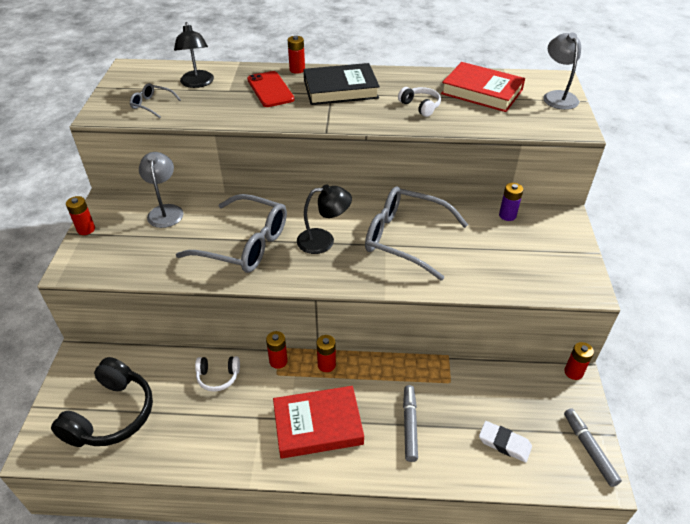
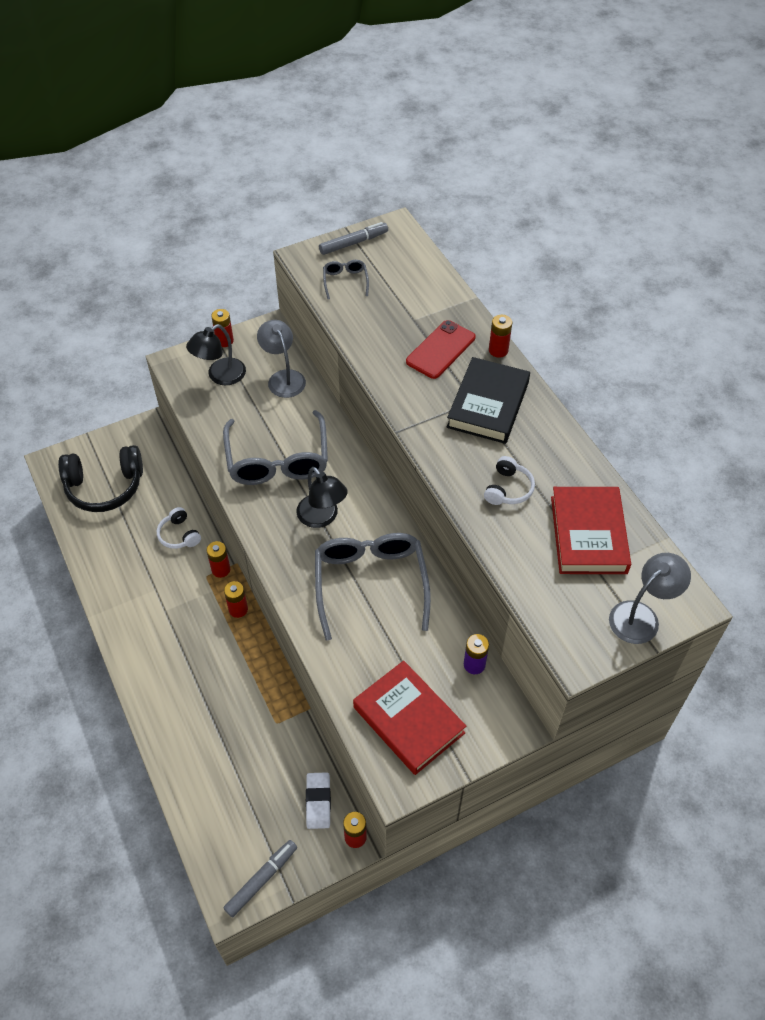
camera: 60 degrees right, 10 degrees up
(165, 211) = (283, 378): grey lamp -> grey lamp turned 75 degrees counterclockwise
(197, 83) = (407, 290): black lamp -> black lamp (220, 376)
(318, 425) = (169, 635): red book -> red book (408, 720)
(340, 89) = (488, 405): black book -> black book turned 60 degrees clockwise
(410, 425) = (207, 708): grey marker -> grey marker (353, 243)
(504, 443) = (229, 798): white eraser -> white eraser (318, 802)

